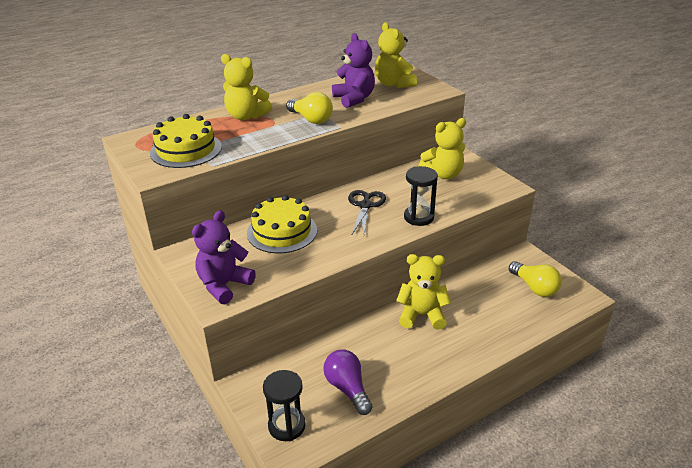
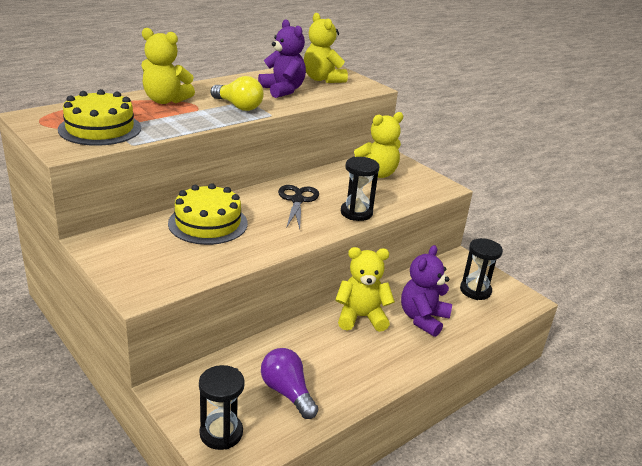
camera: 10 degrees left, 5 degrees down
(224, 285) = (146, 275): purple teddy bear -> purple teddy bear (423, 319)
(534, 287) = (475, 290): yellow light bulb -> black hourglass

